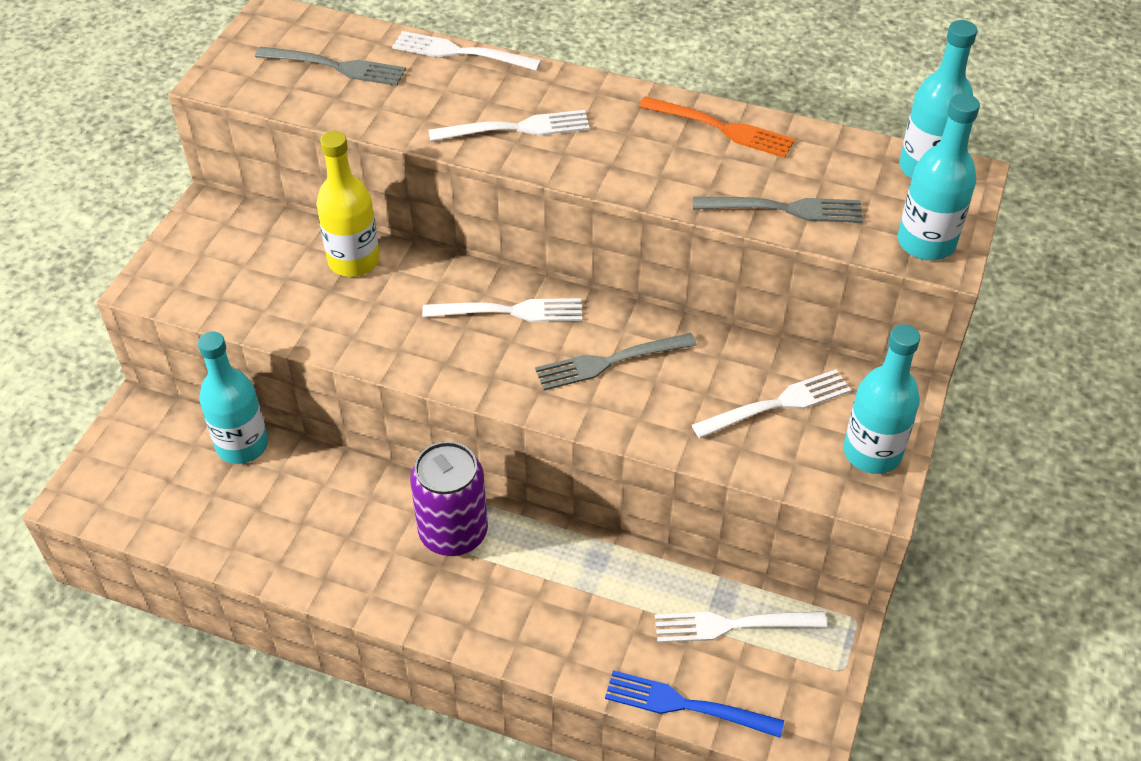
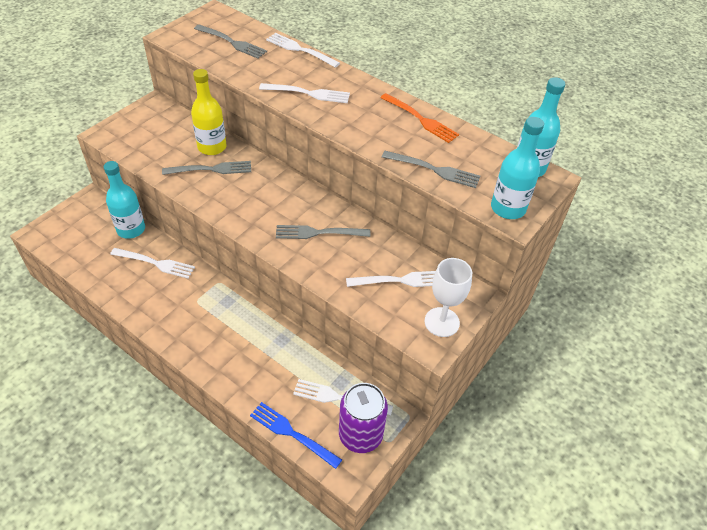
camera: 15 degrees right, 0 degrees up
(373, 301) = (211, 169): none -> grey fork
(453, 533) = (213, 304): purple can -> purple can (360, 435)
(509, 311) = (278, 193): white fork -> white fork (155, 263)
(872, 453) = (442, 322): turquoise bottle -> white goblet

